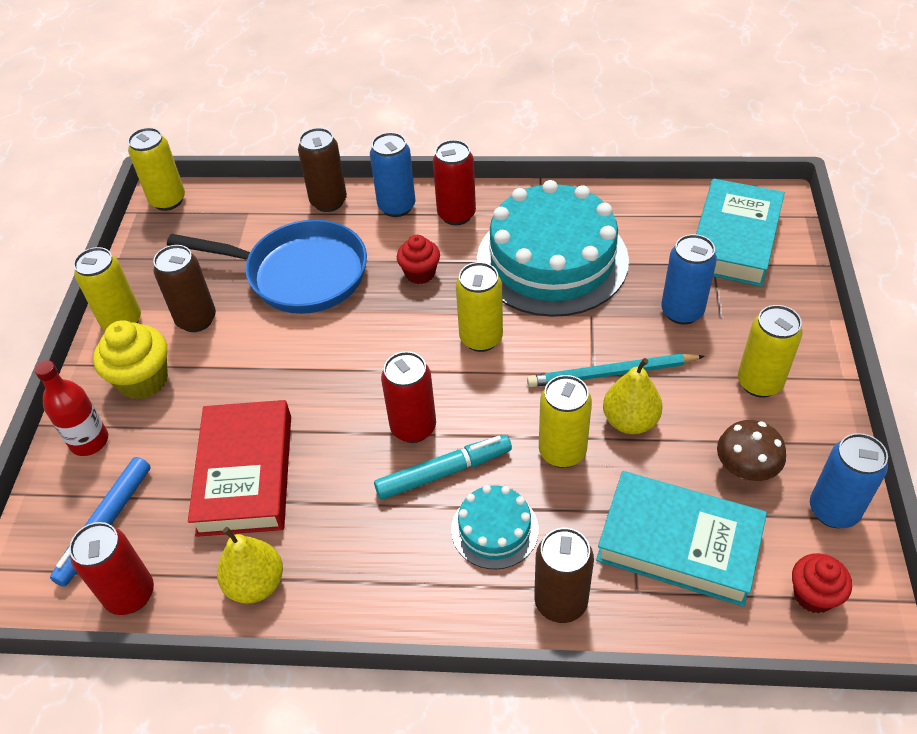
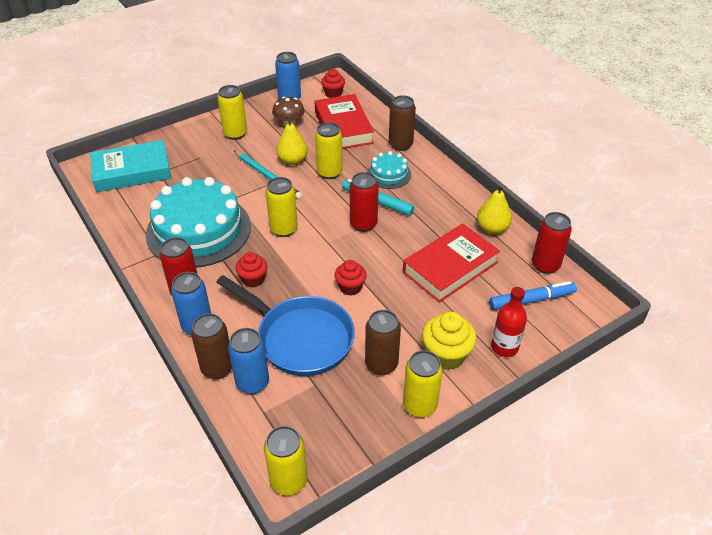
camera: 130 degrees left, 5 degrees down
(299, 274) = (300, 338): blue pan -> blue pan turned 150 degrees clockwise
(321, 351) = (350, 287): none -> red cupcake
(679, 543) = (343, 127): turquoise book -> red book
(682, 311) = (205, 170): blue can -> blue can (252, 383)

